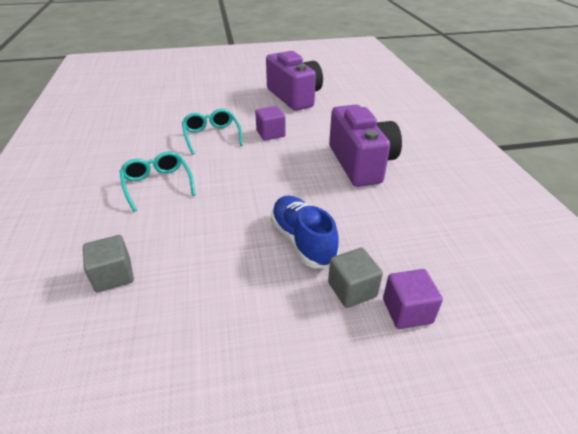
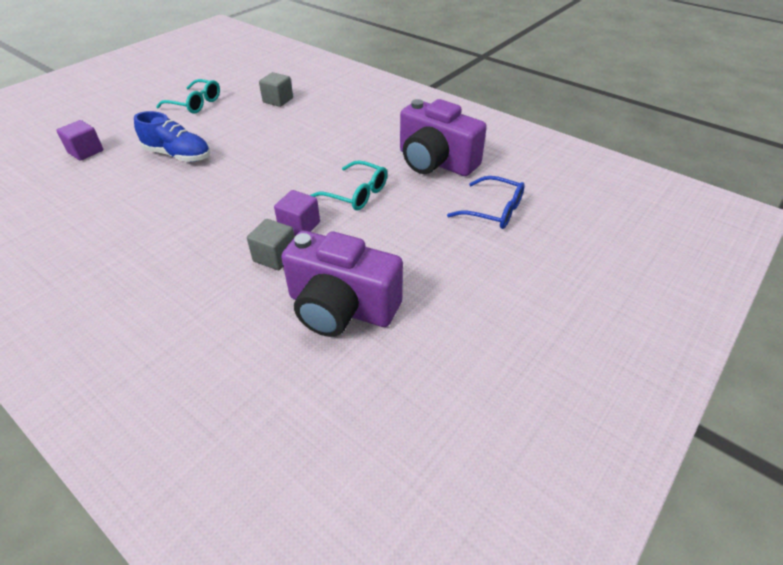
camera: 140 degrees right, 5 degrees up
(157, 184) = (331, 140): turquoise glasses -> turquoise glasses (195, 103)
(164, 98) = (493, 211): none -> blue glasses
(352, 289) = (126, 147): grey cube -> grey cube (275, 256)
(361, 163) = (165, 237): purple camera -> purple camera (435, 162)

